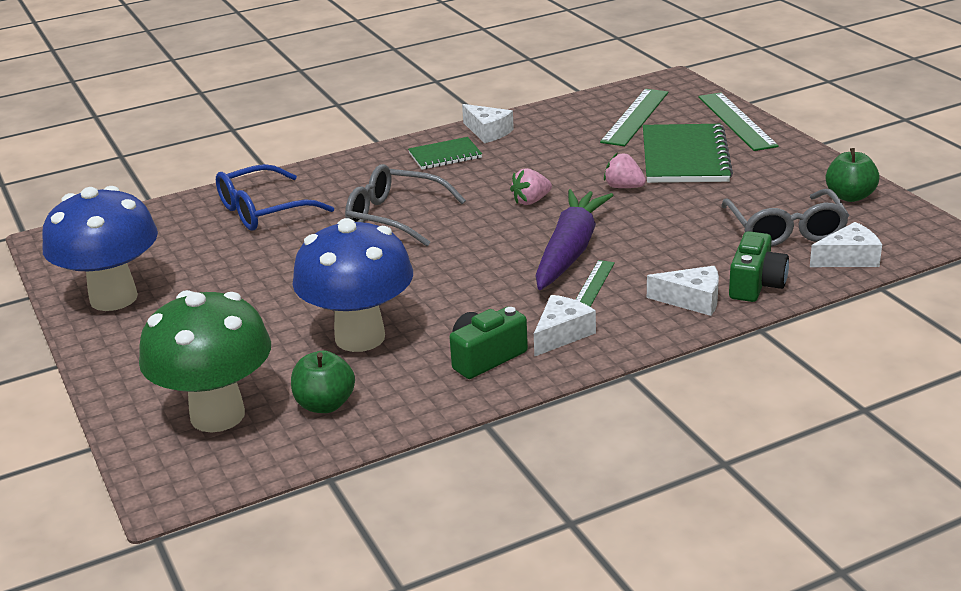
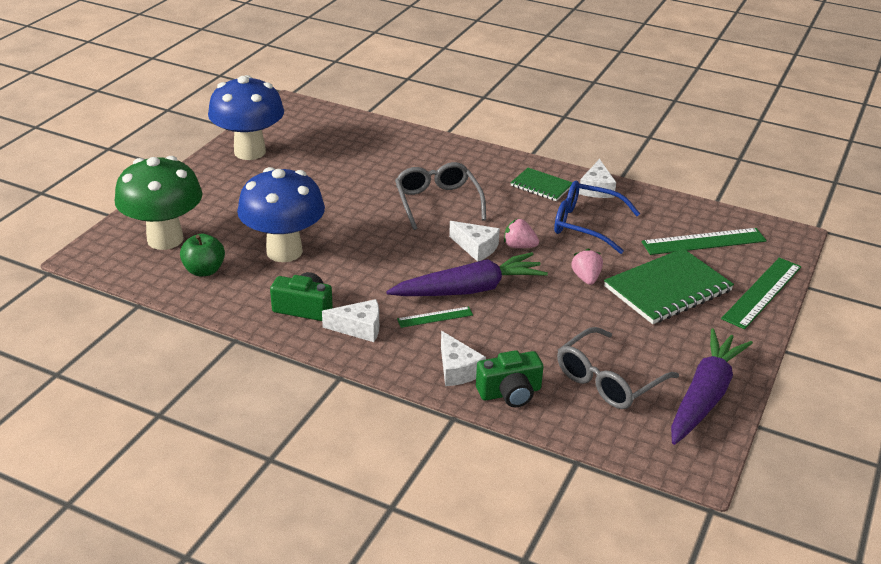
camera: 50 degrees right, 5 degrees up
(263, 211) = (393, 153): blue glasses -> blue glasses (586, 225)
(848, 258) = (599, 428): white cheese -> white cheese (476, 247)
(850, 196) = (704, 396): green apple -> purple carrot

